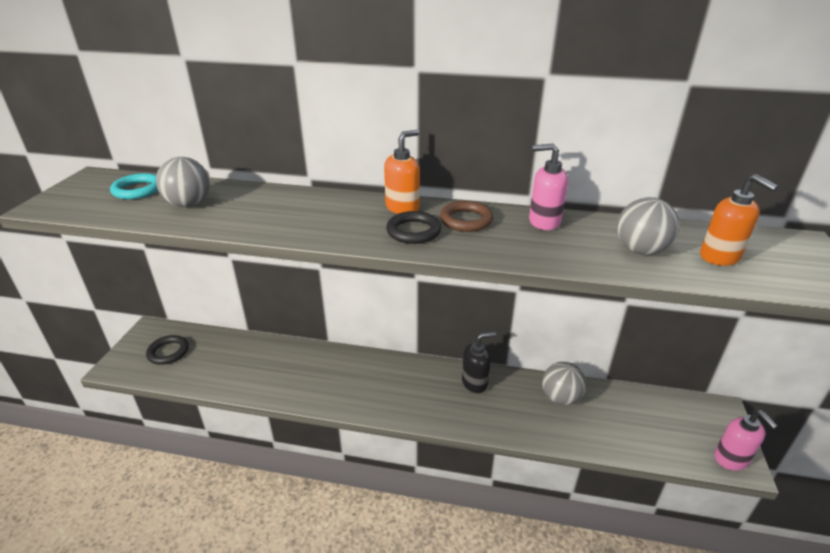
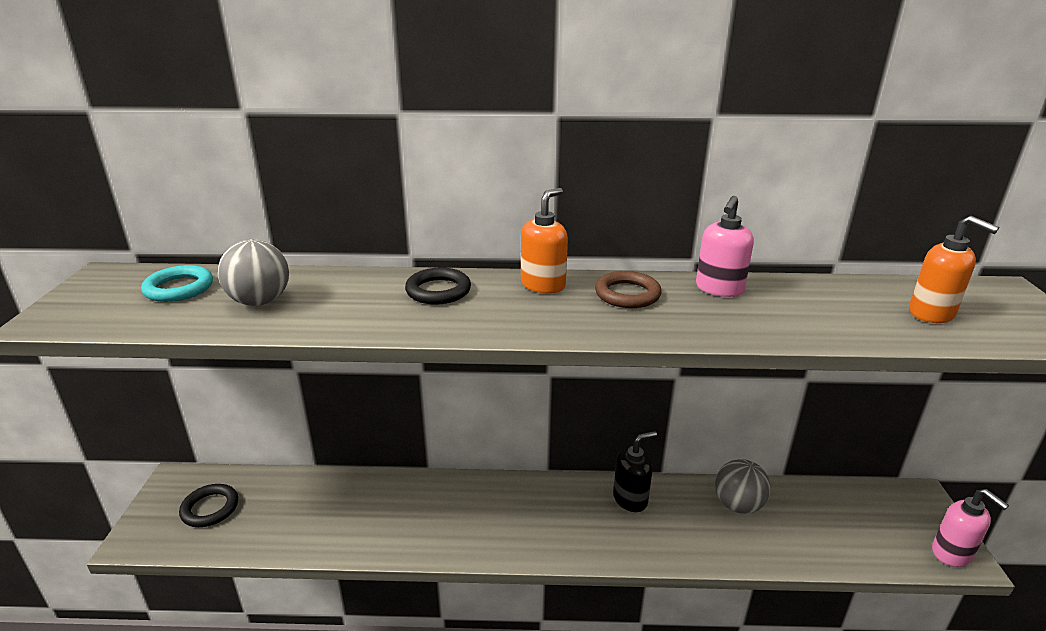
camera: 10 degrees left, 5 degrees down
(413, 231) = (570, 313): black ring -> black ring (438, 291)
(543, 222) = (719, 289): pink soap dispenser -> pink soap dispenser turned 60 degrees counterclockwise
(640, 250) = (843, 313): grey ball -> none

